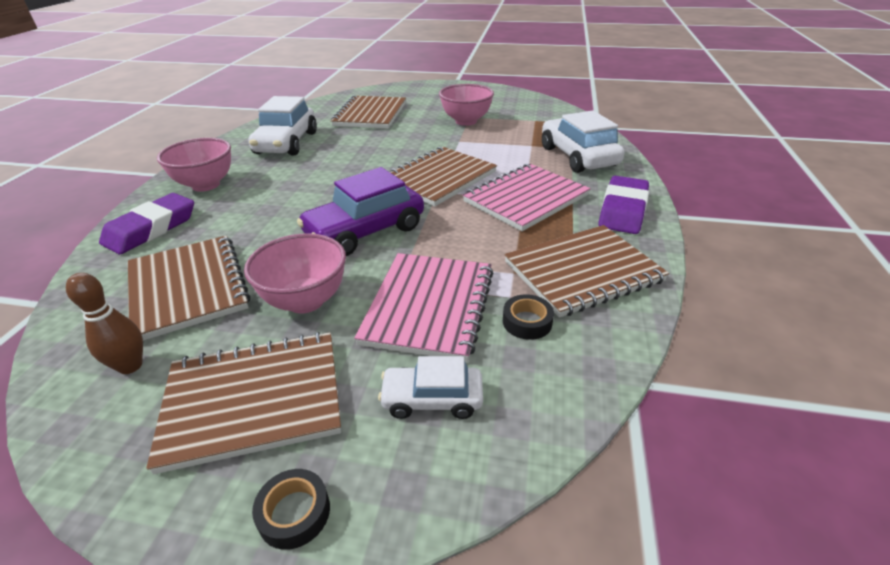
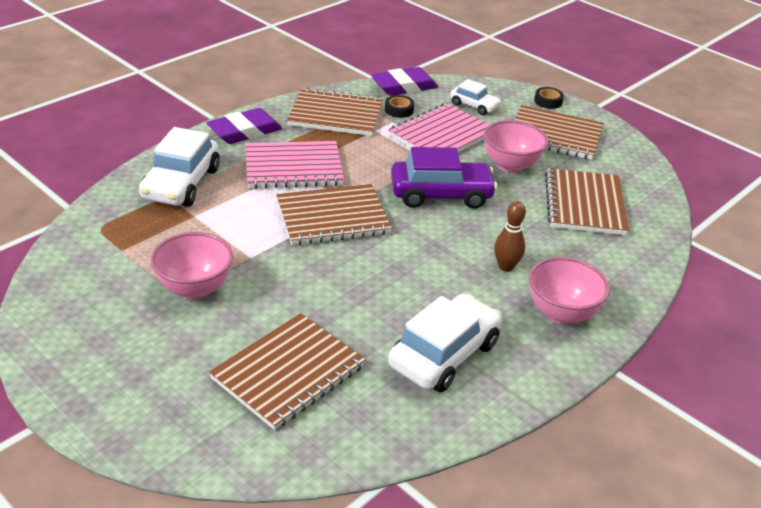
camera: 150 degrees left, 0 degrees up
(130, 366) = (617, 172): brown bowling pin -> brown bowling pin (506, 267)
(151, 229) = (616, 272): purple eraser -> purple eraser (404, 87)

